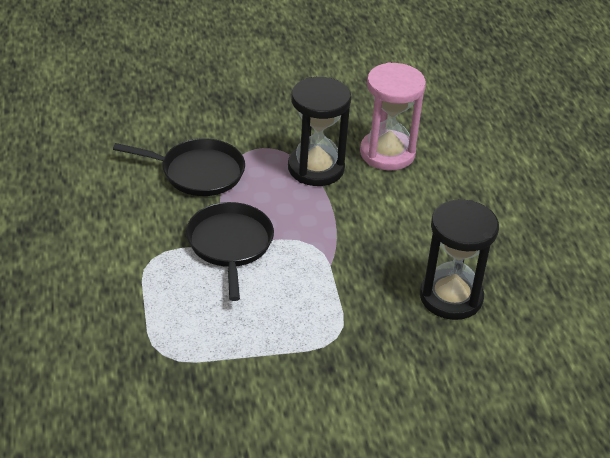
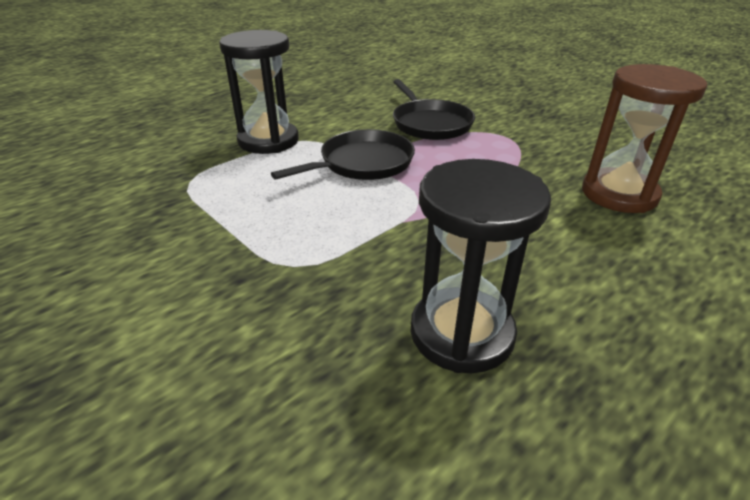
camera: 60 degrees right, 5 degrees down
(316, 168) = (525, 166): black hourglass -> black hourglass (268, 141)
(387, 153) = (619, 194): pink hourglass -> brown hourglass

